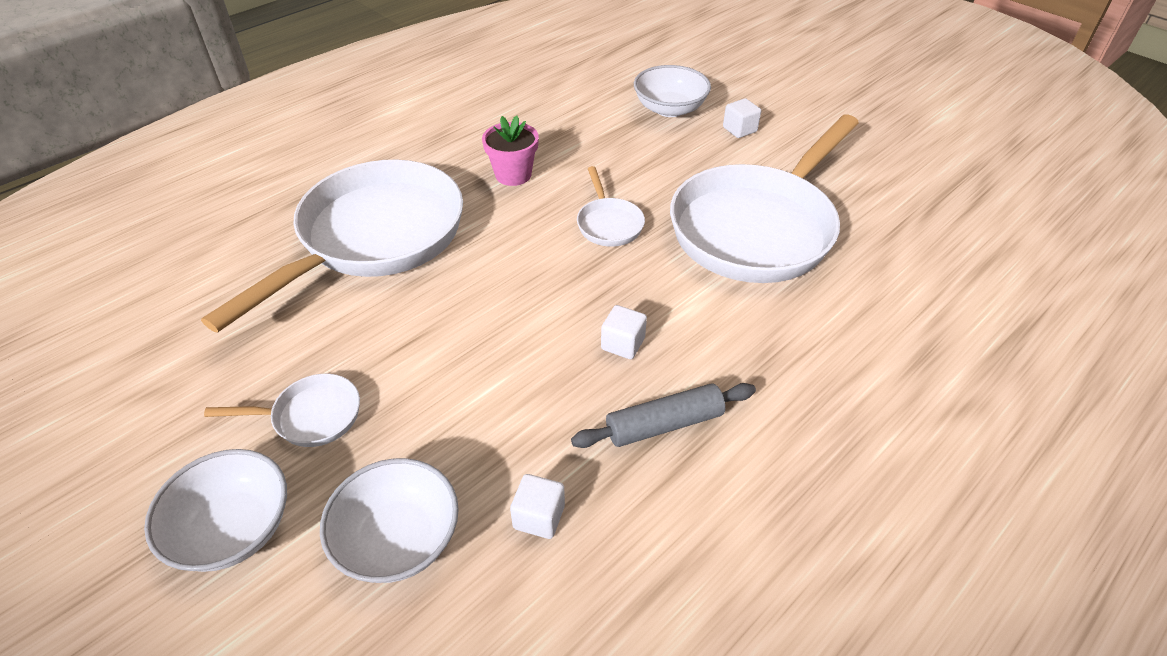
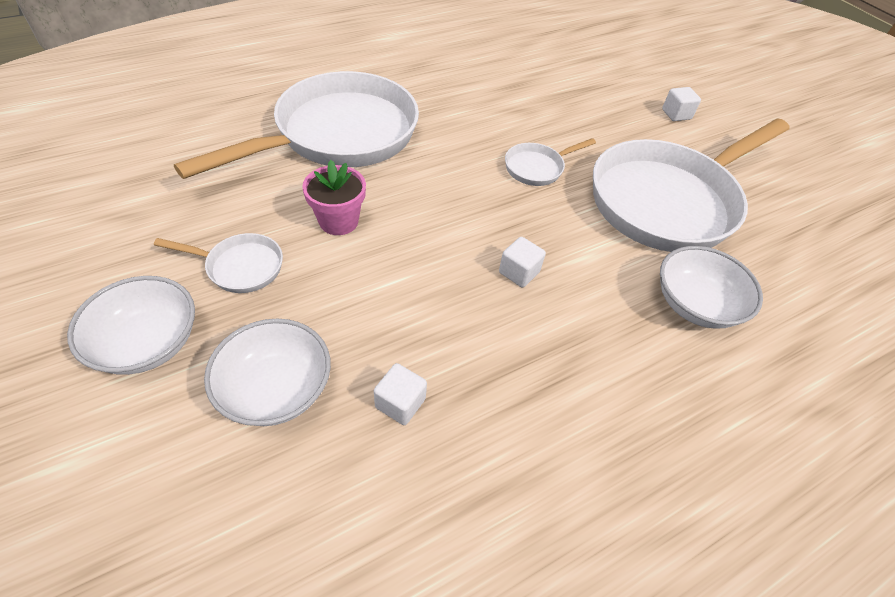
camera: 10 degrees right, 5 degrees up
(513, 175) = (468, 109): pink flower pot -> pink flower pot (338, 221)
(608, 224) = (537, 168): white pan -> white pan turned 60 degrees clockwise
(664, 424) = (534, 352): grey rolling pin -> none
(669, 109) = (619, 84): white bowl -> white bowl (695, 304)

